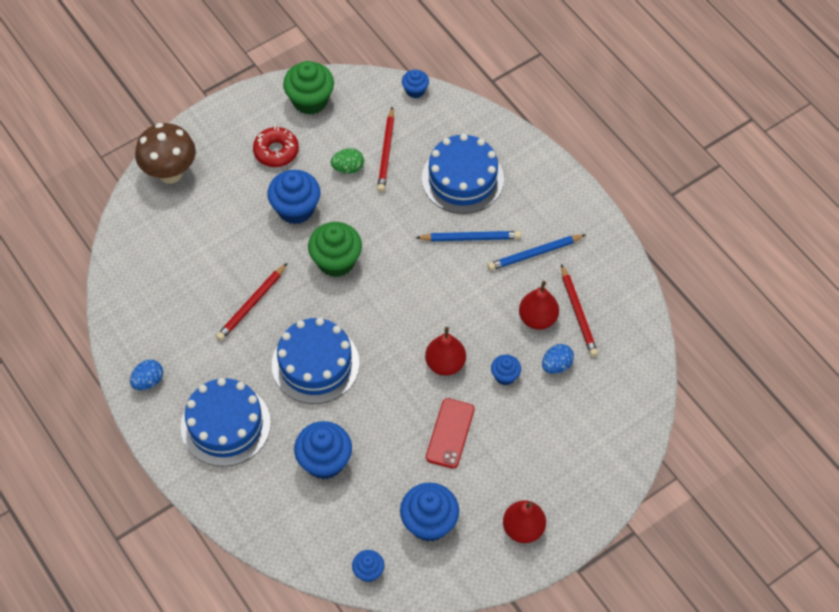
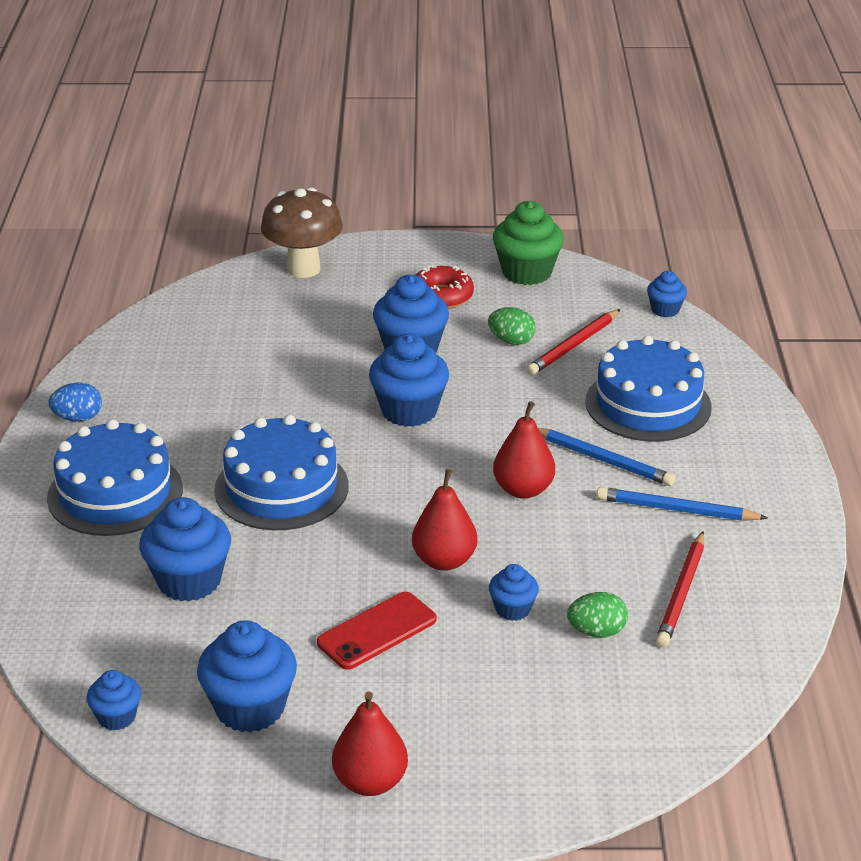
camera: 35 degrees right, 25 degrees down
(251, 304) = (268, 405): red pencil -> none
(336, 261) = (409, 411): green cupcake -> blue cupcake
(537, 318) = (617, 573): red pear -> red pear (523, 490)
(556, 365) = (596, 632): blue egg -> green egg

